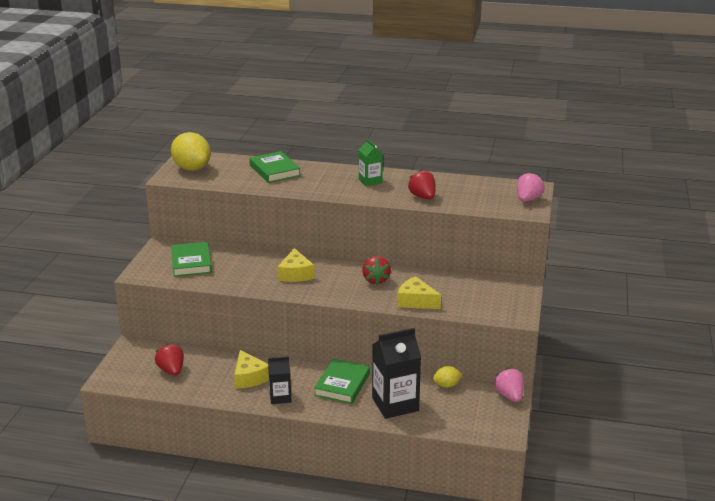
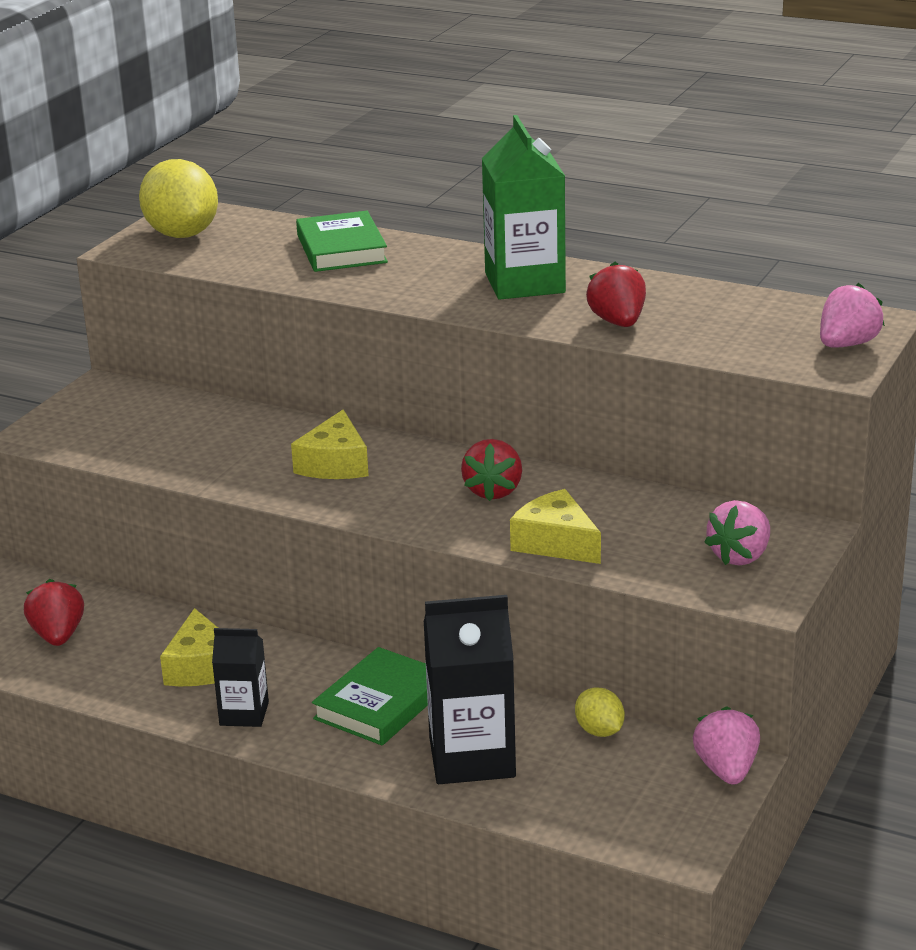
camera: 15 degrees right, 0 degrees up
(191, 262) = (142, 423): green book -> none
(370, 181) = (524, 283): green carton -> green carton, size x1.78
(446, 385) = (599, 731): yellow lemon -> yellow lemon turned 60 degrees clockwise
(499, 299) = (740, 556): none -> pink strawberry

